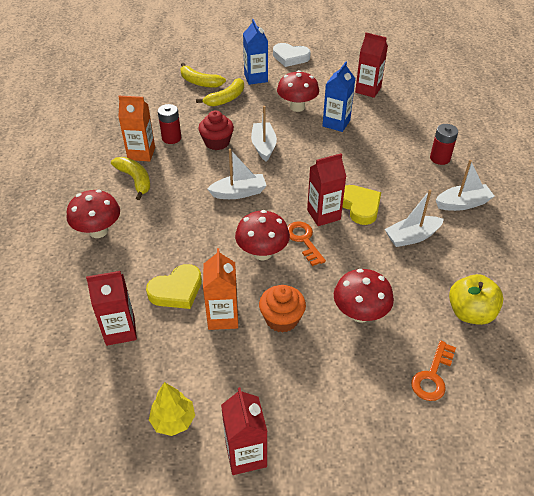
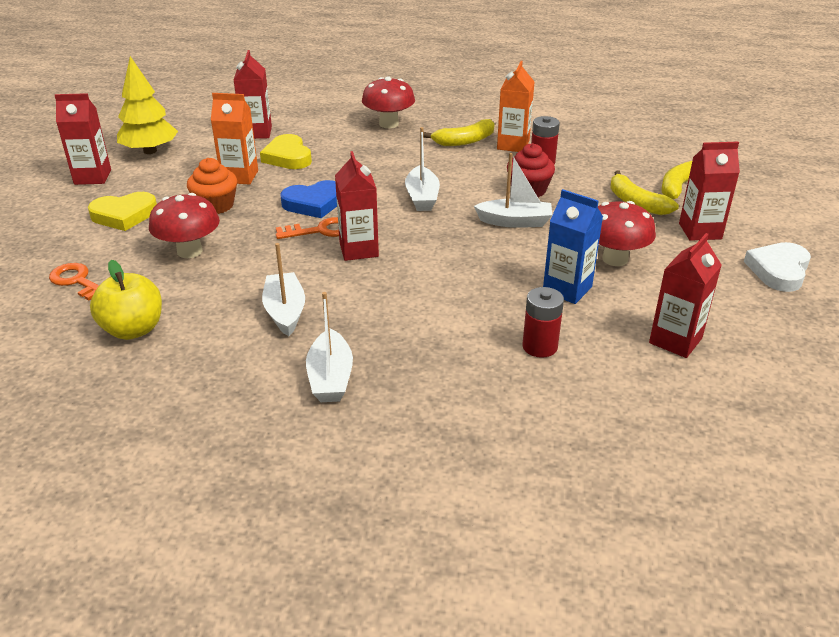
camera: 100 degrees right, 10 degrees down
(173, 420) = (150, 151): yellow tree -> yellow tree, size x1.55
(256, 78) = (700, 231): blue carton -> red carton
(262, 253) = (314, 203): red mushroom -> blue heart
(359, 206) = (363, 279): yellow heart -> yellow heart (124, 215)
(440, 158) = (452, 382): red battery -> red battery (539, 346)

